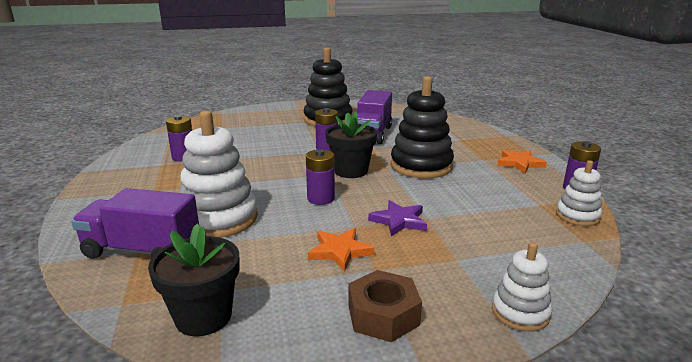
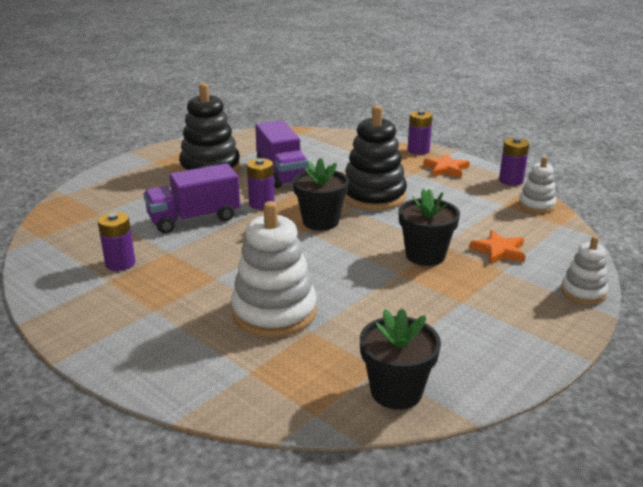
camera: 35 degrees left, 5 degrees up
(142, 250) = (253, 368): purple truck -> purple truck (194, 219)
(321, 198) = (334, 258): purple battery -> purple battery (418, 150)
(340, 251) = (418, 298): orange star -> orange star (499, 251)
(383, 315) = (511, 331): brown nut -> none
(399, 221) = (425, 255): purple star -> black flower pot

